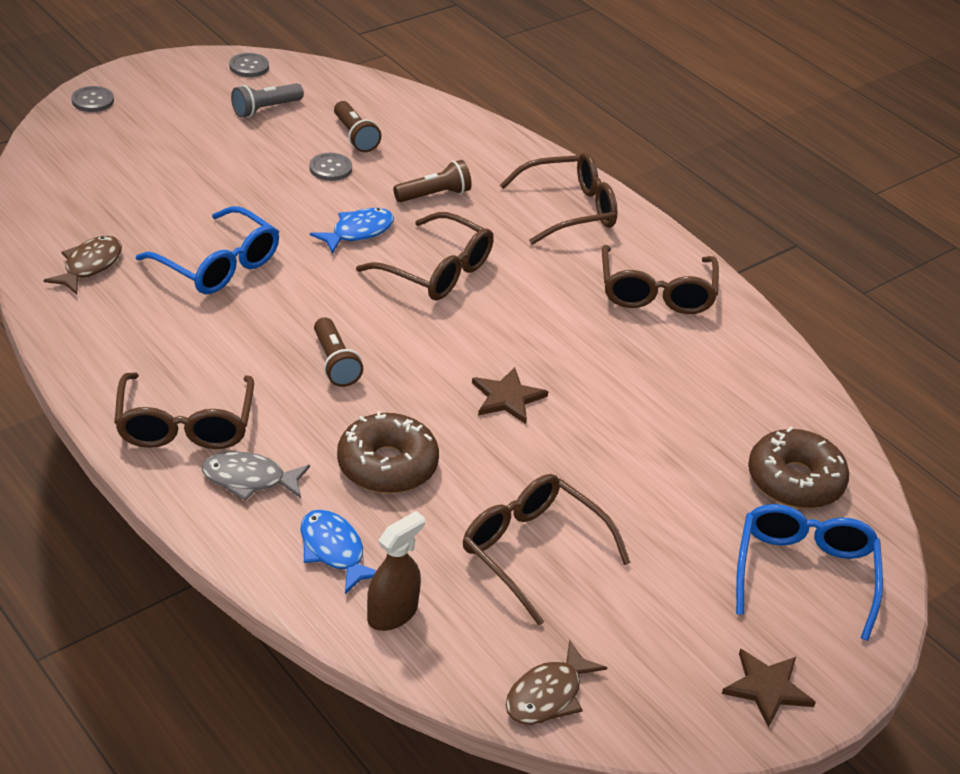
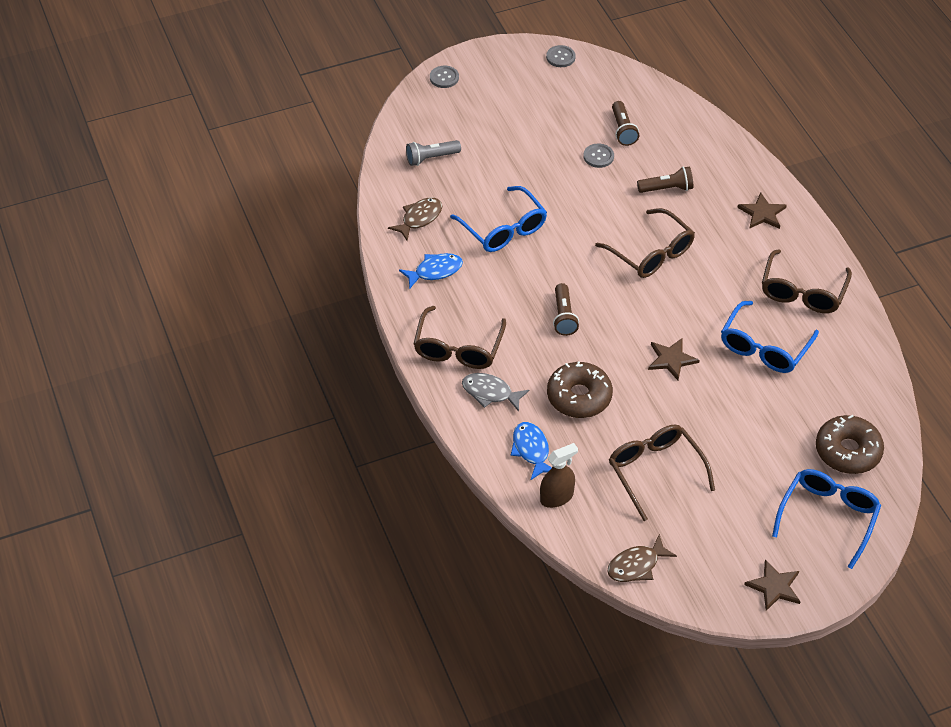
camera: 20 degrees right, 10 degrees up
(265, 109) = (564, 98): grey flashlight -> grey flashlight (431, 158)
(358, 232) = (605, 213): blue fish -> blue fish (435, 271)
(570, 209) = (762, 213): brown glasses -> brown star
(630, 365) = (764, 347): none -> blue glasses

